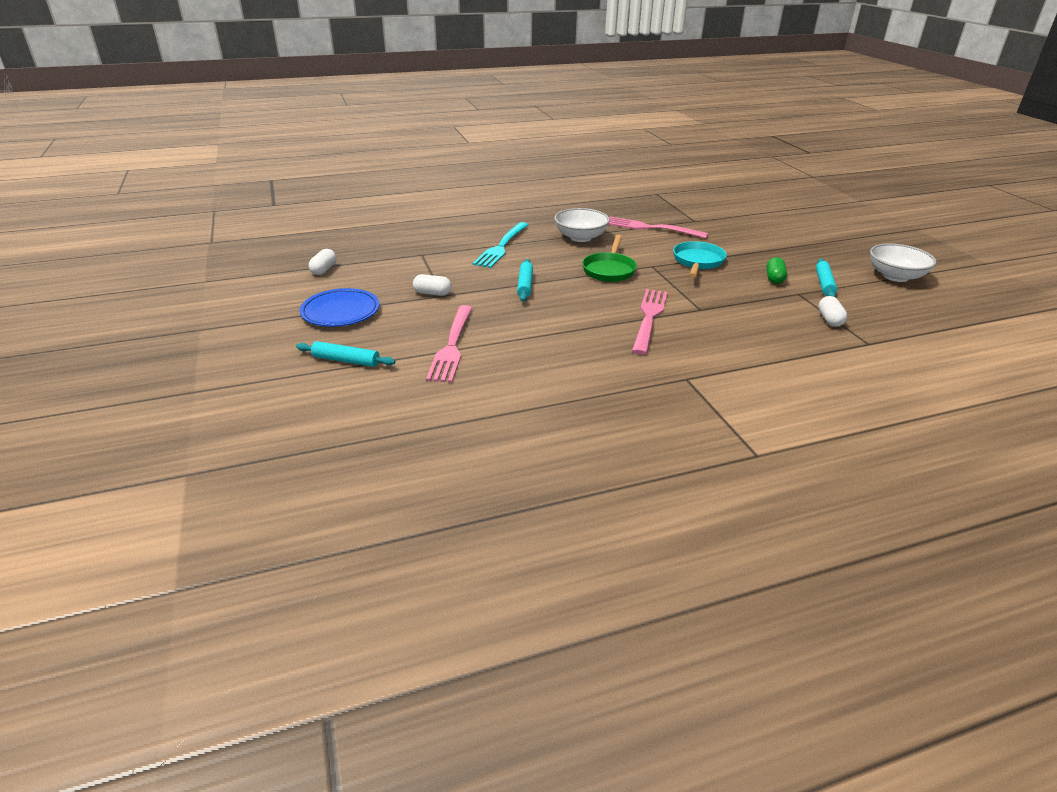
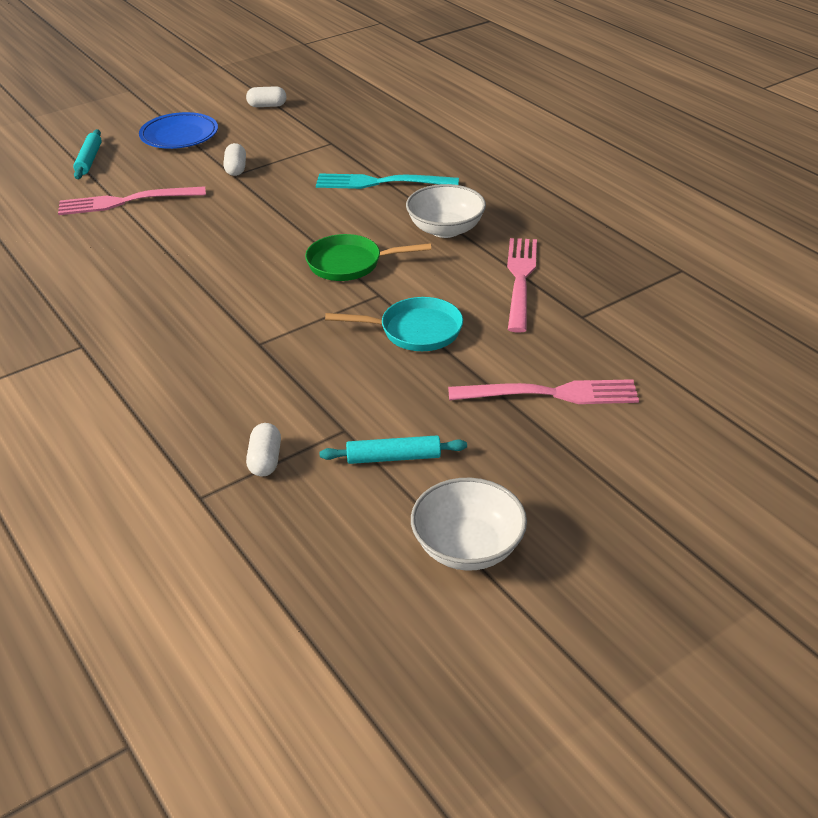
camera: 75 degrees right, 5 degrees up
(525, 285) = (279, 215): turquoise rolling pin -> none
(649, 317) = (222, 307): pink fork -> pink fork (551, 393)
(774, 278) = (389, 405): green capsule -> none
(829, 320) = (265, 460): white capsule -> white capsule turned 75 degrees counterclockwise

